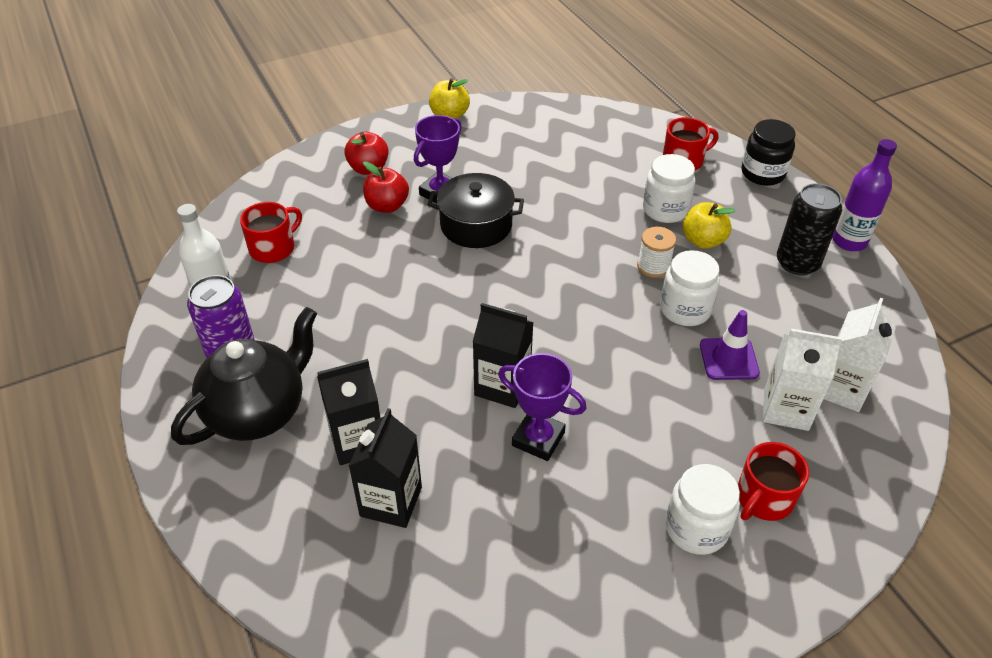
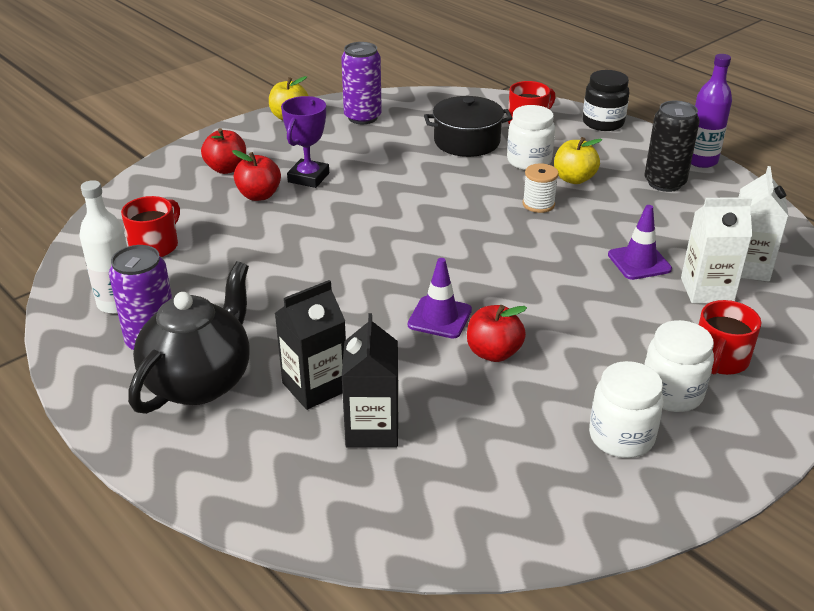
camera: 15 degrees left, 10 degrees down
(476, 225) = (355, 198): black pot -> black pot (467, 142)
(502, 386) = (439, 317): black carton -> purple traffic cone
(519, 127) = (362, 117): none -> purple can
(538, 439) = (493, 352): purple trophy -> red apple
(685, 309) = (582, 232): white jar -> white jar (621, 437)

